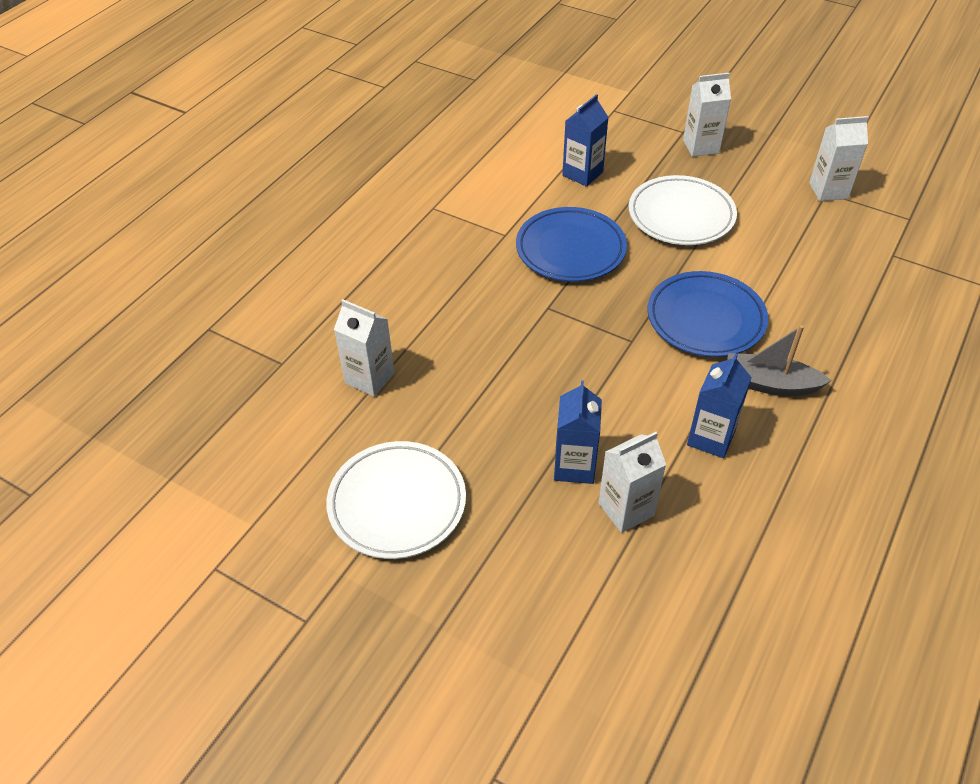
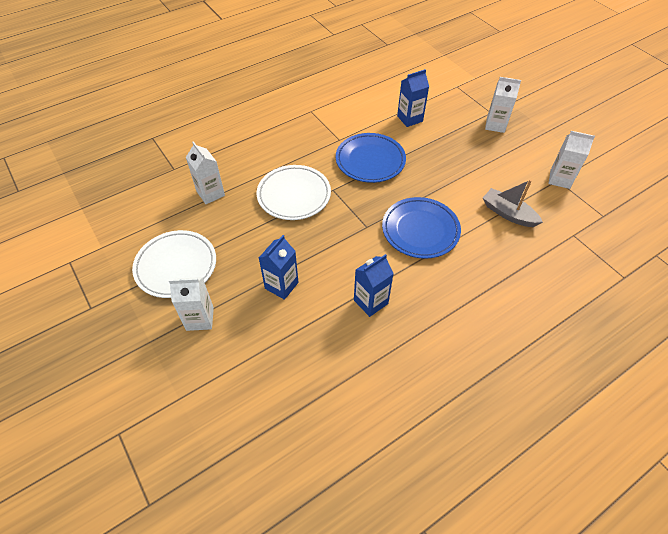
camera: 25 degrees right, 5 degrees up
(626, 509) = (292, 322): white carton -> white carton (200, 319)
(681, 215) = (451, 163): white plate -> white plate (294, 195)
(769, 384) = (430, 284): grey boat -> grey boat (508, 213)

